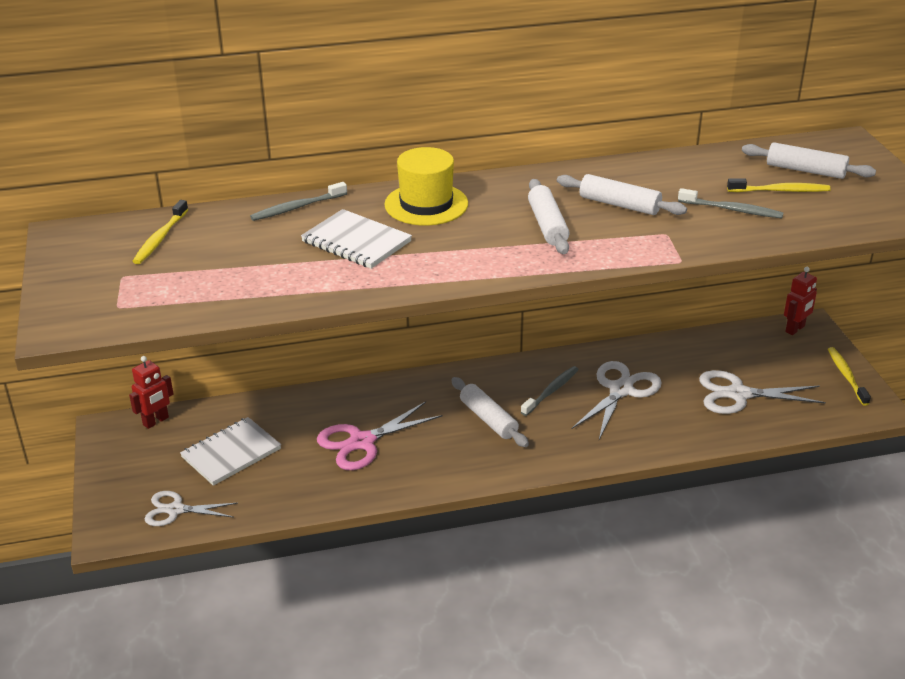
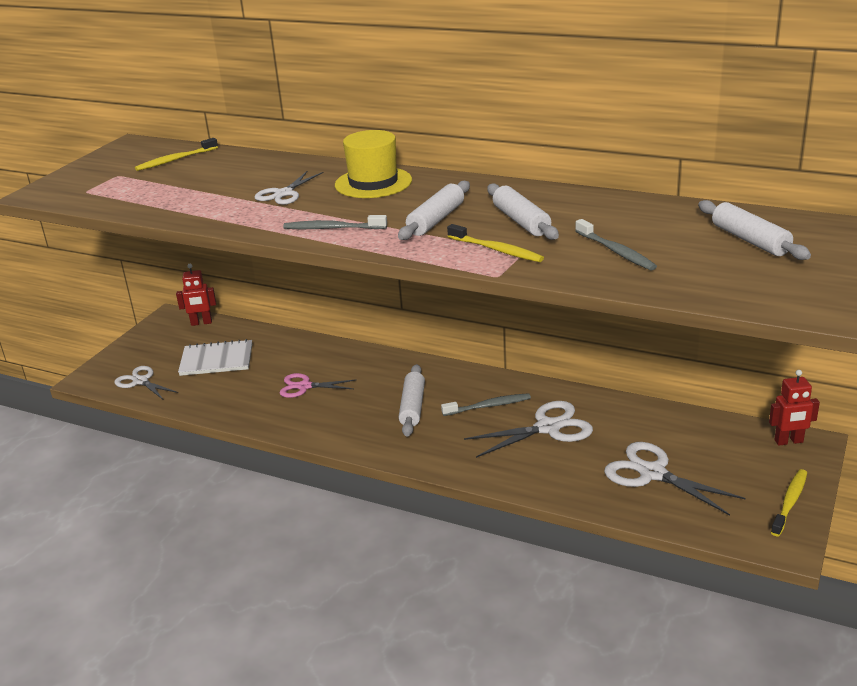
camera: 40 degrees right, 5 degrees down
(297, 207) = (285, 163): grey toothbrush -> grey toothbrush (332, 228)
(356, 242) = (284, 193): white notebook -> white scissors
(362, 442) = (304, 386): pink scissors -> pink scissors, size x0.66
(780, 191) = (692, 249): yellow toothbrush -> yellow toothbrush (496, 250)

